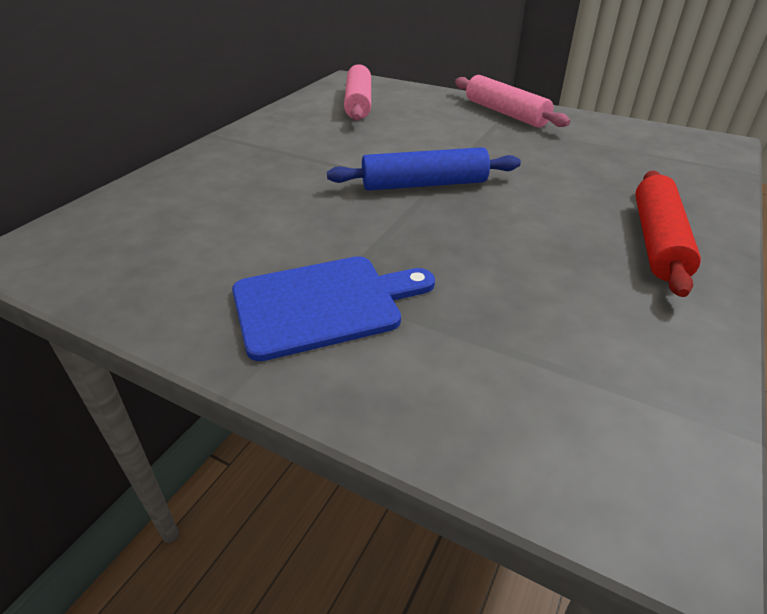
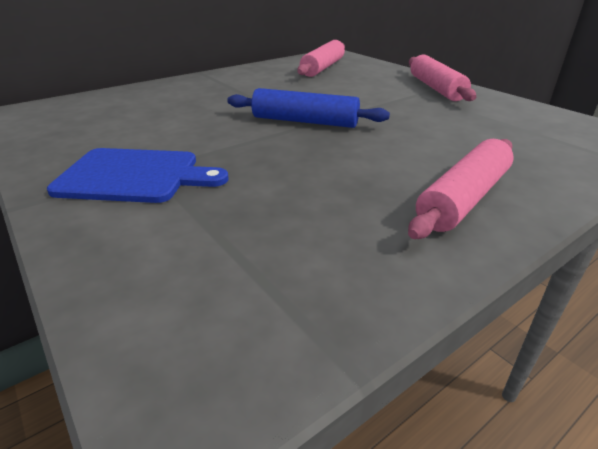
camera: 25 degrees right, 5 degrees down
(658, 241) = (464, 198): red rolling pin -> pink rolling pin

